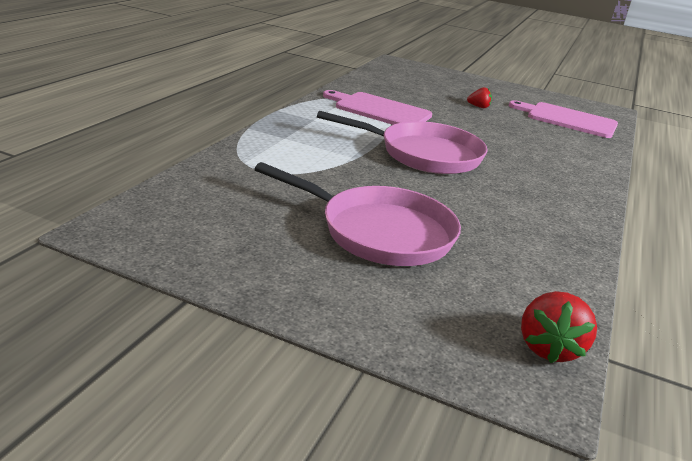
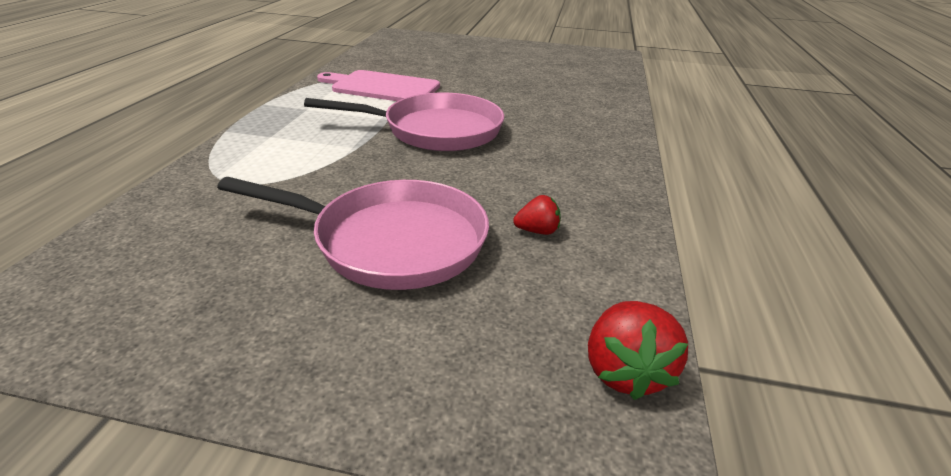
camera: 10 degrees left, 5 degrees up
(479, 107) = (487, 69): red strawberry -> red strawberry (537, 231)
(567, 119) = (578, 69): pink cutting board -> none

